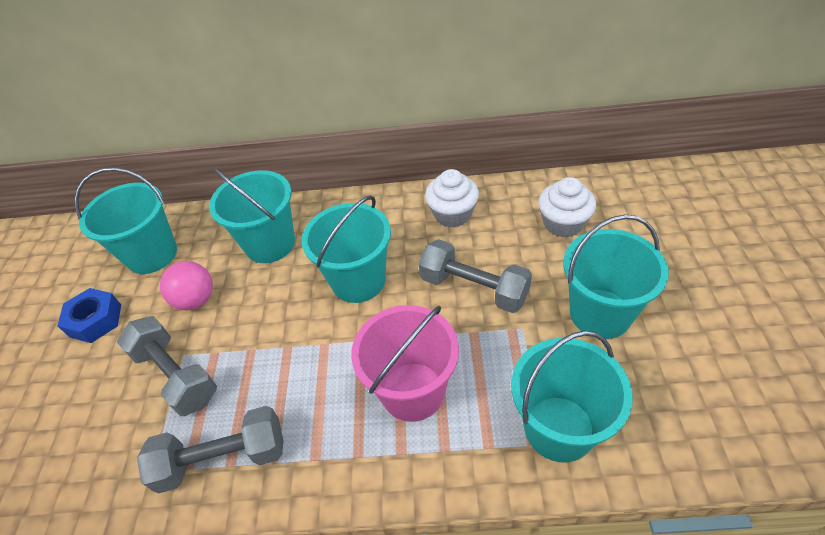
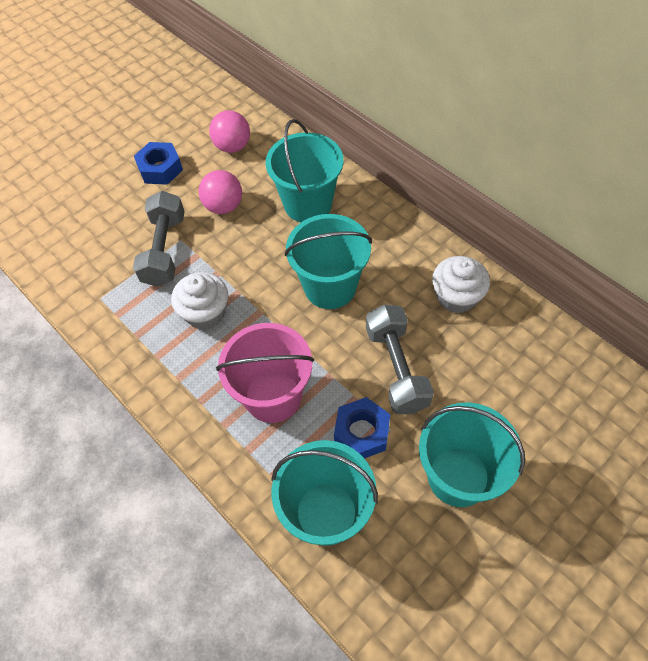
camera: 45 degrees right, 10 degrees up
(152, 255) = (232, 146): turquoise bucket -> pink ball
(223, 459) = (136, 328): grey dumbbell -> none
(507, 350) = (361, 432): none -> blue nut
(563, 223) = (530, 385): white cupcake -> white cupcake (205, 312)

